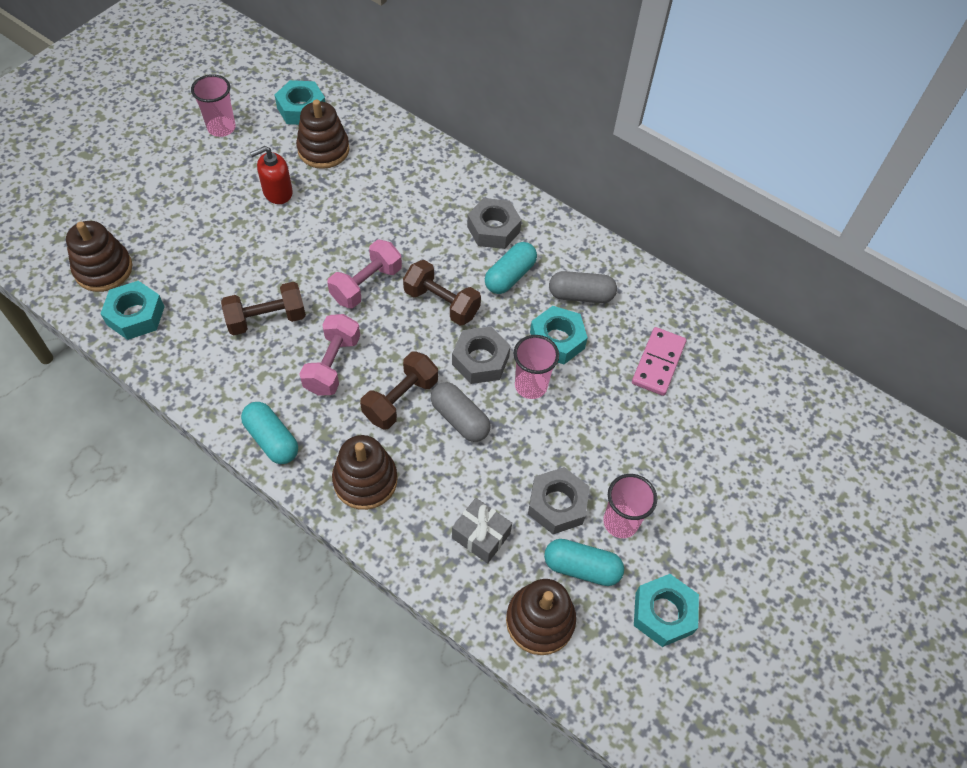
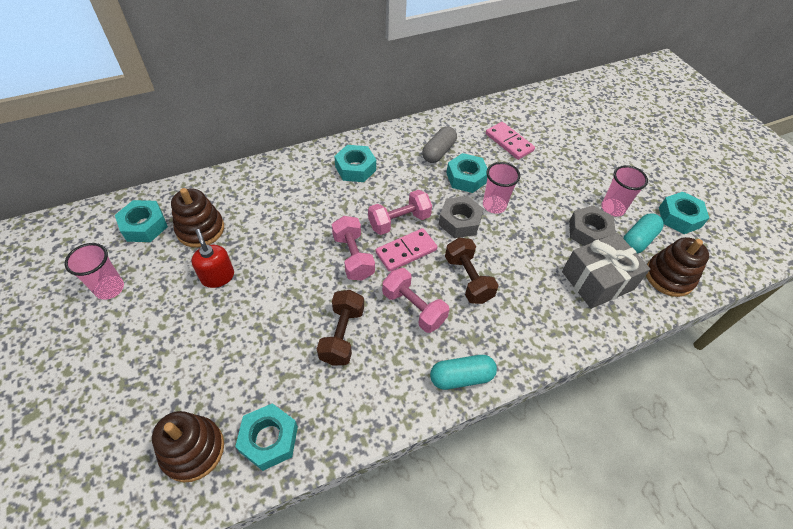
camera: 60 degrees left, 5 degrees down
(277, 192) = (218, 276): red soap dispenser -> red soap dispenser turned 150 degrees clockwise
(365, 480) = (526, 329): brown stacking toy -> none
(403, 327) = (406, 251): none -> pink domino
(441, 303) = (399, 221): brown dumbbell -> pink dumbbell
(460, 419) = (501, 252): grey capsule -> none
(481, 536) = (597, 280): grey gift -> grey gift, size x1.66
(493, 229) = (355, 168): grey nut -> turquoise nut
(510, 276) = (400, 177): turquoise capsule -> none

